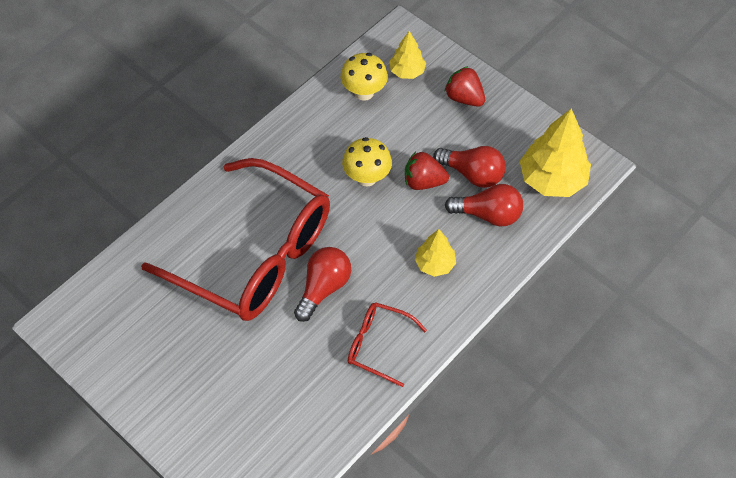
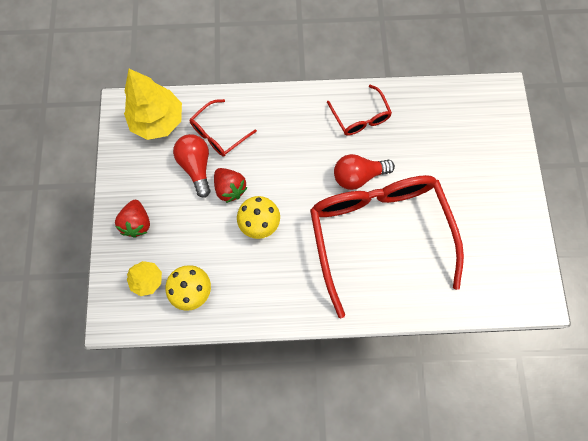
camera: 135 degrees left, 15 degrees up
(434, 264) = (281, 133): yellow tree -> none
(488, 214) = (218, 134): red light bulb -> red glasses

